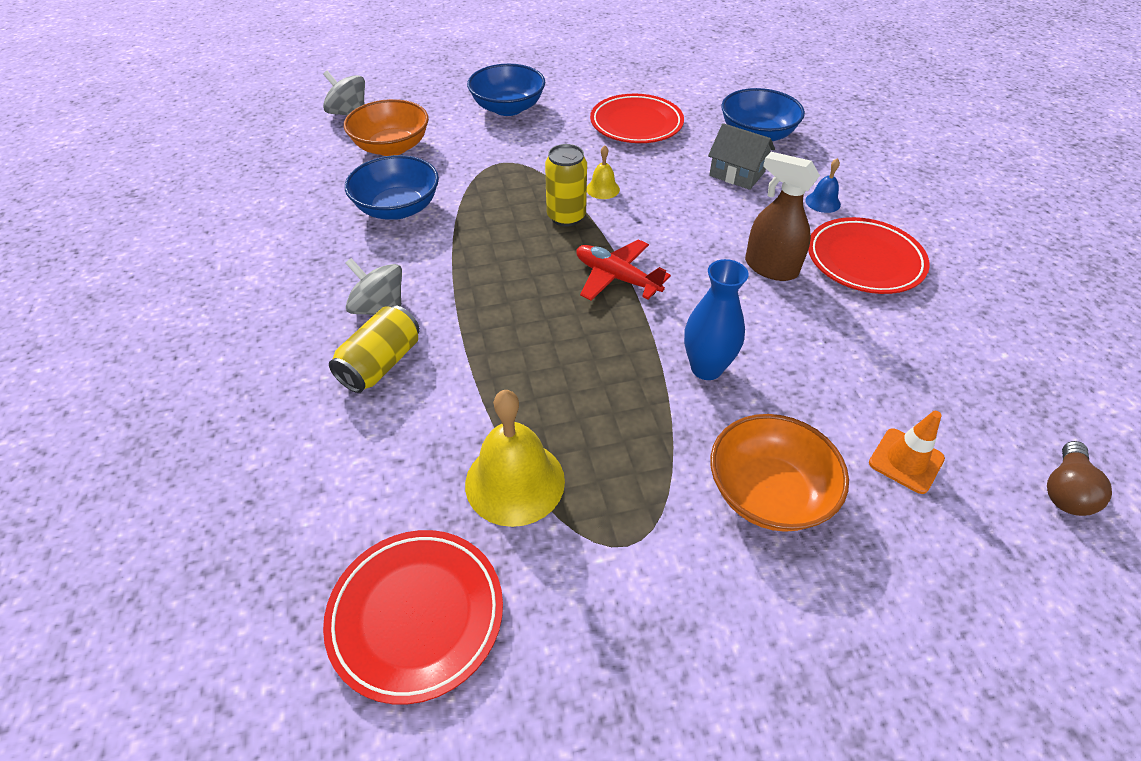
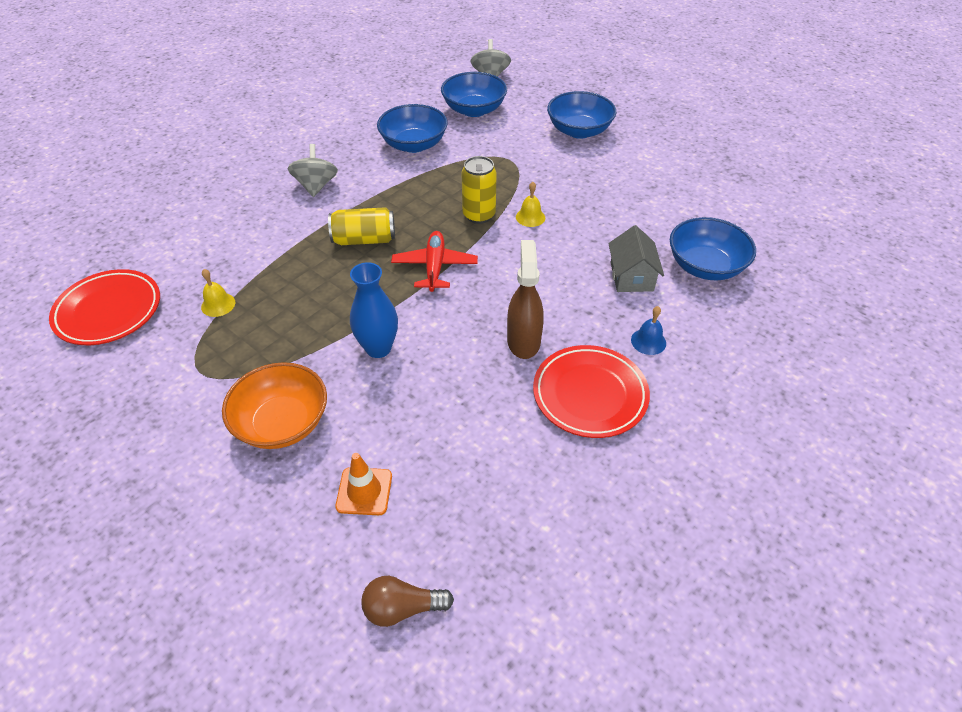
camera: 55 degrees right, 0 degrees up
(381, 364) = (272, 210): yellow can -> yellow can (364, 240)
(392, 147) = (474, 110): orange bowl -> blue bowl
(515, 482) = (218, 304): yellow bell -> yellow bell, size x0.50
(636, 124) = (636, 197): red plate -> none

